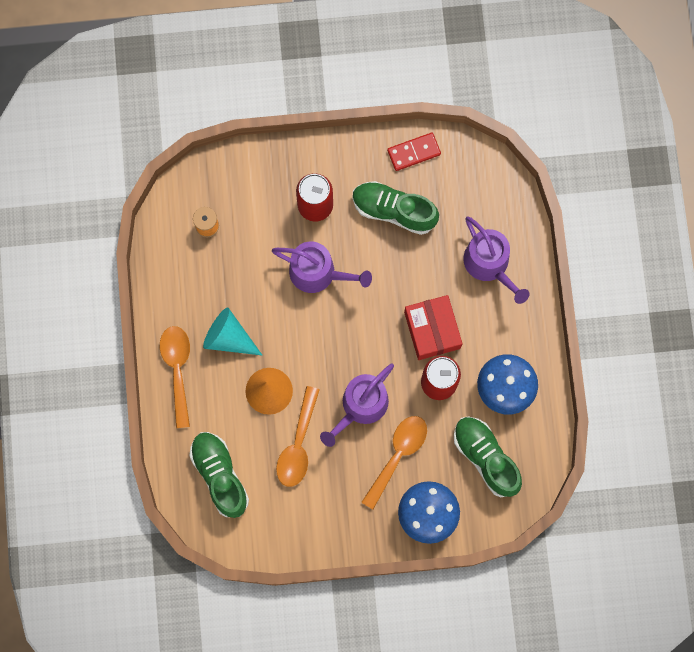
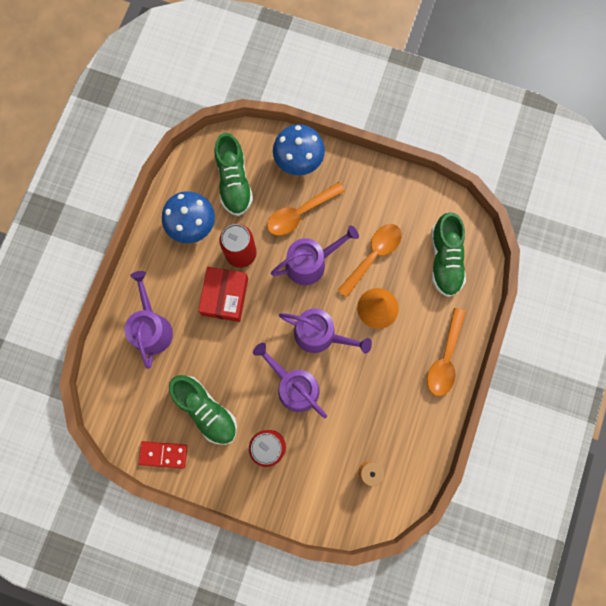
camera: 155 degrees left, 0 degrees up
(228, 338) = (392, 366): turquoise cone -> none
(316, 336) = (320, 334): none -> purple watering can

